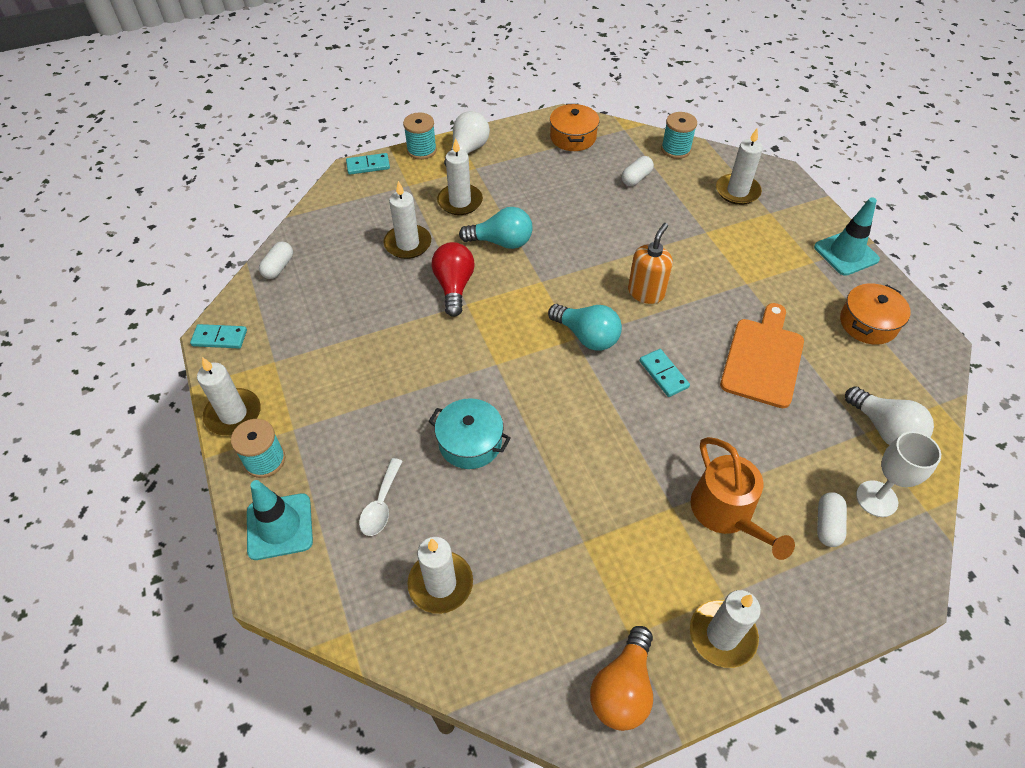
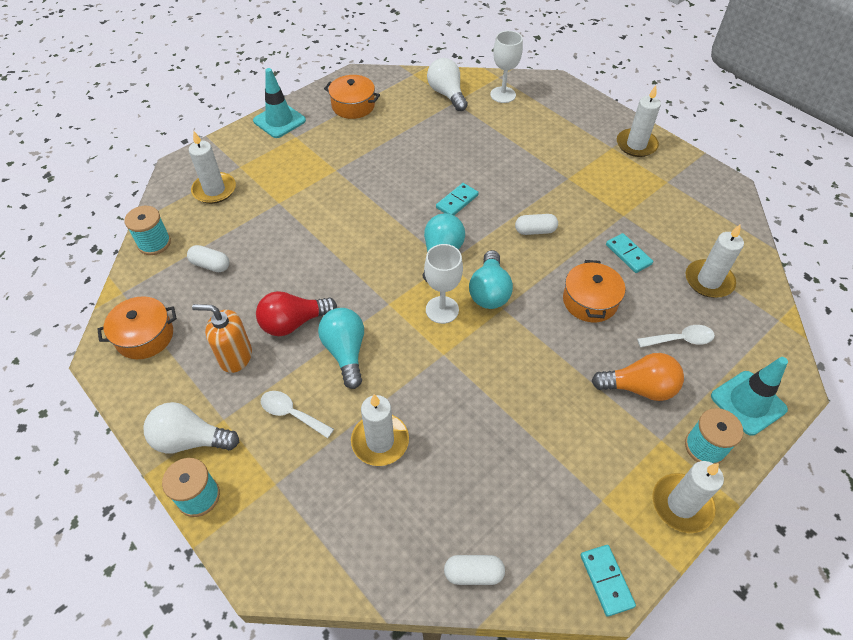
camera: 110 degrees left, 0 degrees up
(368, 165) = (246, 554): turquoise domino -> turquoise domino (628, 254)
(454, 286) = (426, 372): red light bulb -> red light bulb (293, 323)
(460, 202) = (291, 413): white candle -> white spoon
(470, 442) = (590, 301): turquoise pot -> orange pot
(516, 317) = (442, 310): none -> white goblet
(522, 360) = (489, 291): none -> turquoise light bulb
(622, 688) = (699, 178): orange light bulb -> orange light bulb (639, 388)
(646, 292) = (372, 227): orange soap dispenser -> orange soap dispenser (235, 357)
(726, 512) = (555, 153): orange watering can -> none
(763, 359) = (413, 152): orange cutting board -> none
(827, 525) = (534, 112): white capsule -> white capsule (535, 231)
(884, 429) = (447, 94): white light bulb -> white light bulb turned 60 degrees counterclockwise

